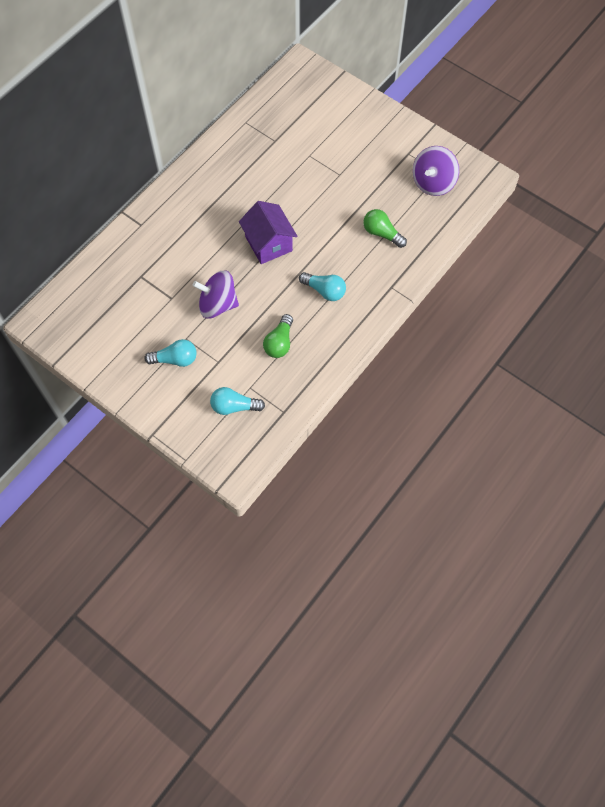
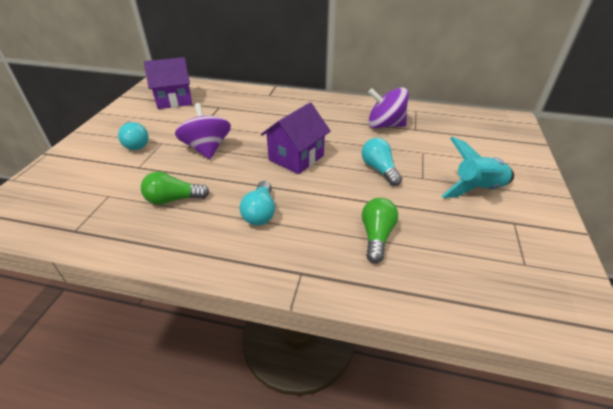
camera: 65 degrees right, 25 degrees down
(99, 313) = (174, 100): none -> purple house
(234, 406) = (81, 192): turquoise light bulb -> turquoise light bulb (379, 169)
(369, 151) = (477, 190): none -> turquoise rocket
(433, 182) = (502, 262): purple spinning top -> purple spinning top (385, 125)

